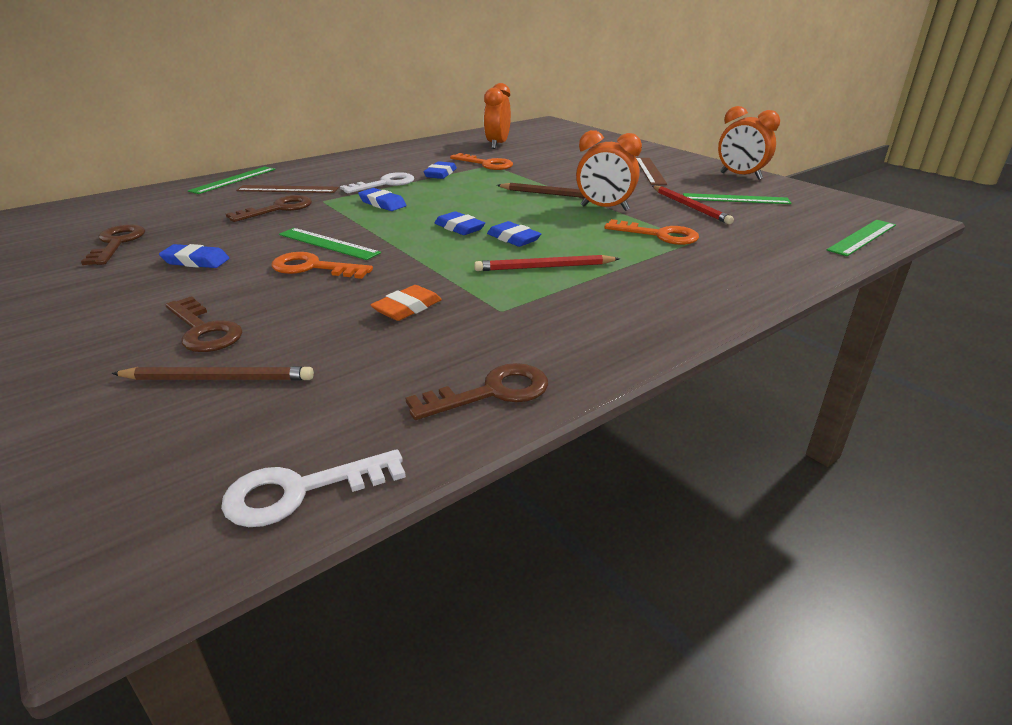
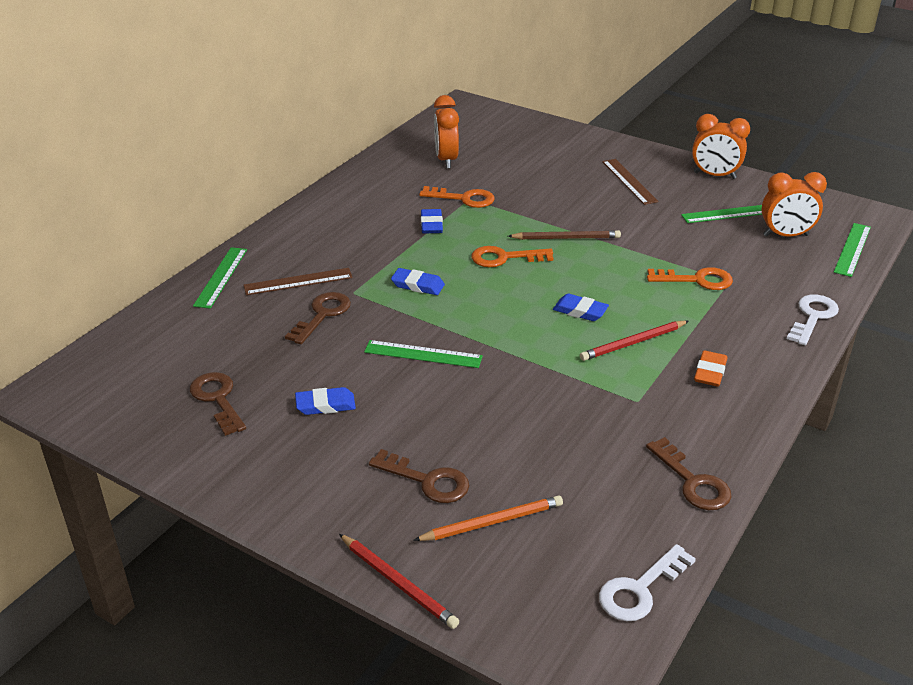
camera: 20 degrees left, 5 degrees up
(218, 379) = (492, 522): brown pencil -> orange pencil
(313, 268) = (441, 388): orange key -> orange key (504, 258)
(385, 184) = (390, 253): white key -> white key (812, 317)
(407, 308) = (564, 416): orange eraser -> orange eraser (710, 372)
(459, 228) = (521, 306): blue eraser -> none
(491, 392) = (692, 482): brown key -> brown key turned 105 degrees clockwise
(604, 208) = (627, 250): orange clock -> orange clock (785, 235)
(690, 207) = (698, 233): red pencil -> red pencil (398, 583)

